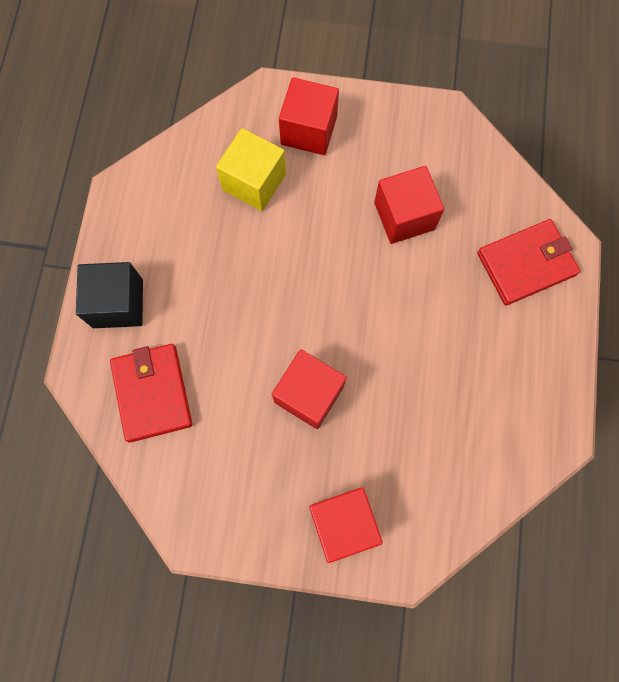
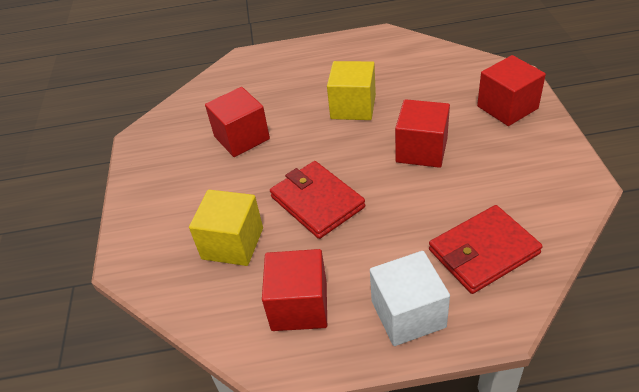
camera: 100 degrees left, 30 degrees down
(118, 303) = (408, 314): black cube -> white cube
(309, 130) = (167, 219): red cube -> red cube (299, 306)
(413, 347) = (353, 107): none -> yellow cube
(526, 264) = (263, 72): red wallet -> red wallet (317, 202)

